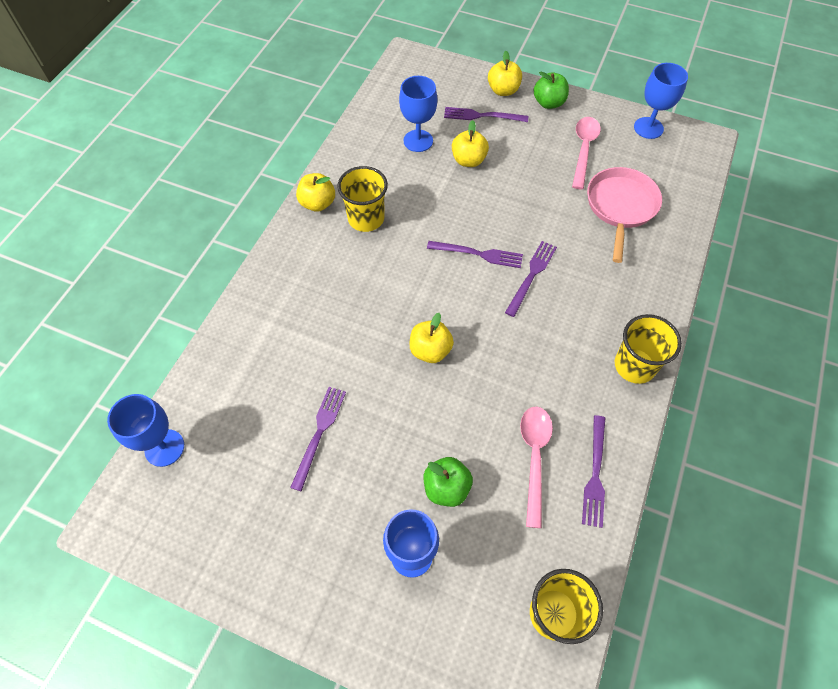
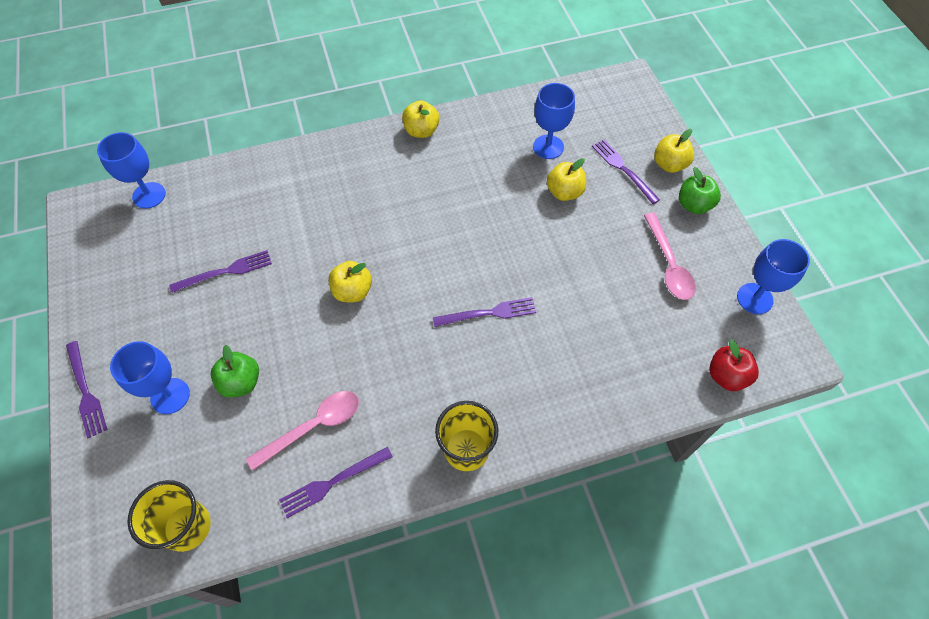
camera: 50 degrees right, 0 degrees up
(366, 218) = (436, 168): yellow cup -> none
(478, 254) = (474, 262): purple fork -> purple fork (86, 391)
(583, 150) = (668, 264): pink spoon -> pink spoon turned 105 degrees clockwise
(620, 207) = (632, 334): pink pan -> none
(692, 183) = (726, 376): none -> red apple

